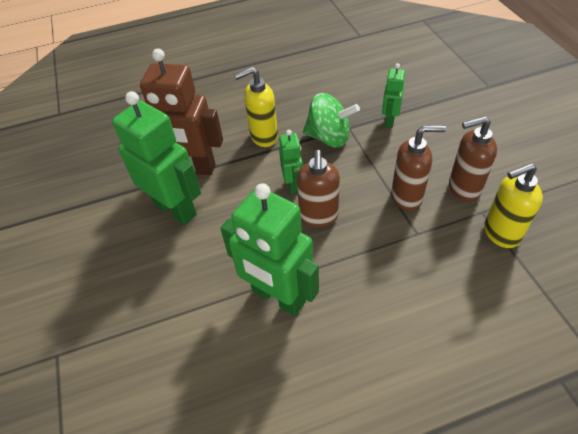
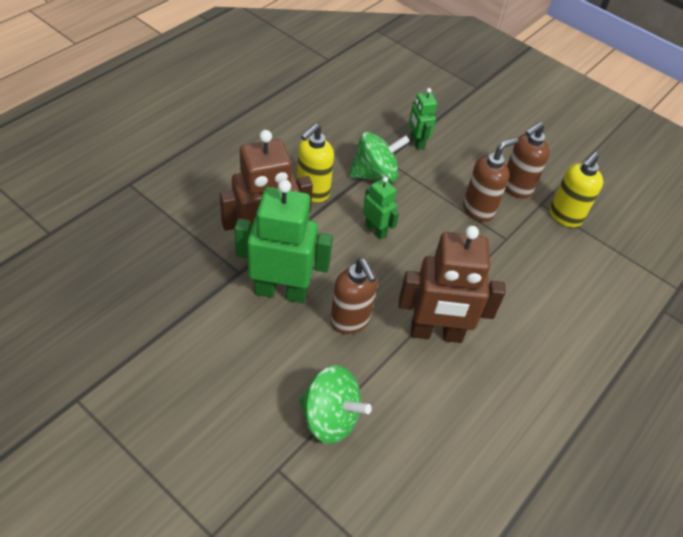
camera: 40 degrees left, 0 degrees up
(129, 331) = (330, 418): none -> green spinning top
(278, 297) = (436, 333): green robot -> brown robot
(318, 217) = (419, 252): brown soap dispenser -> brown soap dispenser (350, 321)

